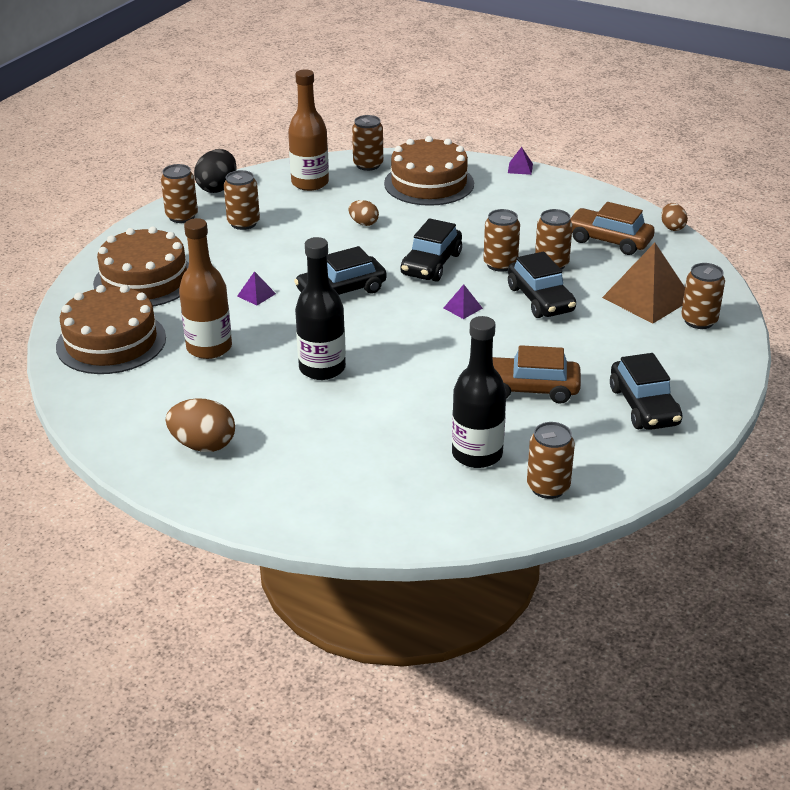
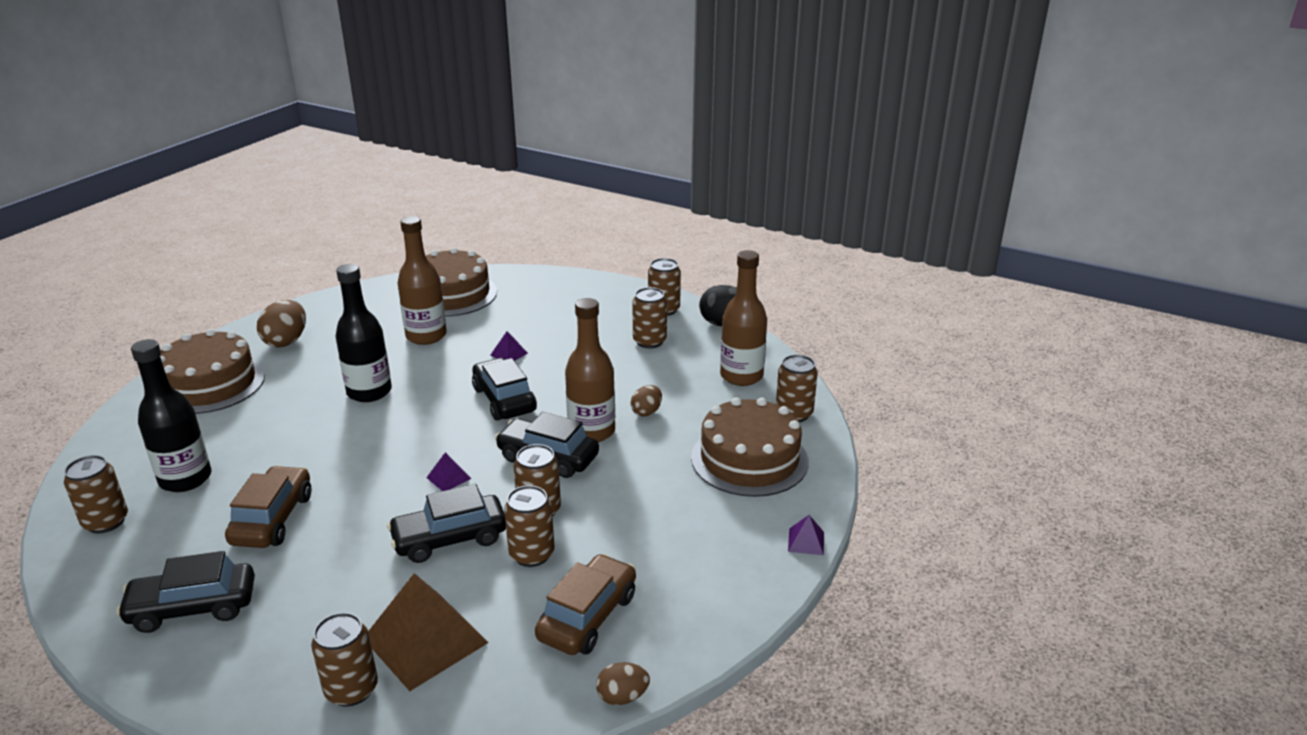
camera: 90 degrees right, 5 degrees down
(144, 280) = (547, 300): brown cake -> brown cake (210, 384)
(393, 246) = (591, 431): none -> brown bottle

